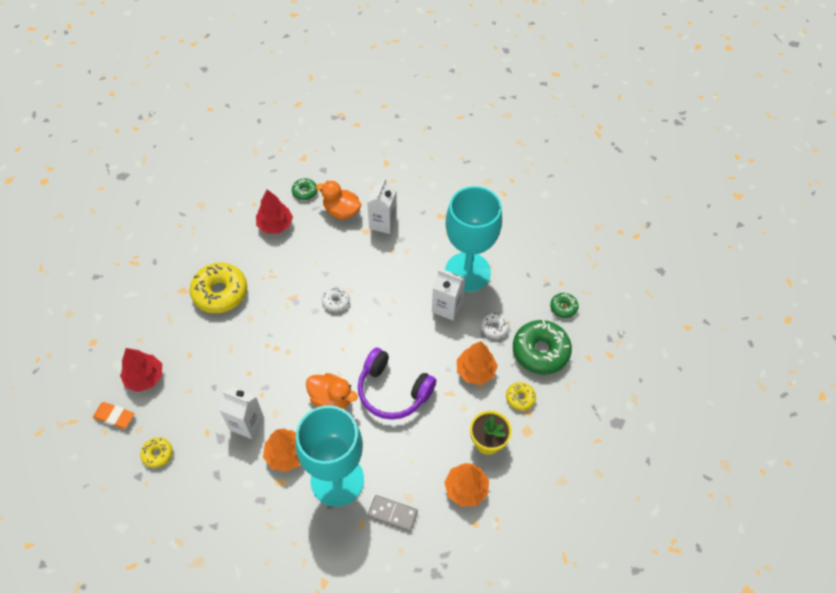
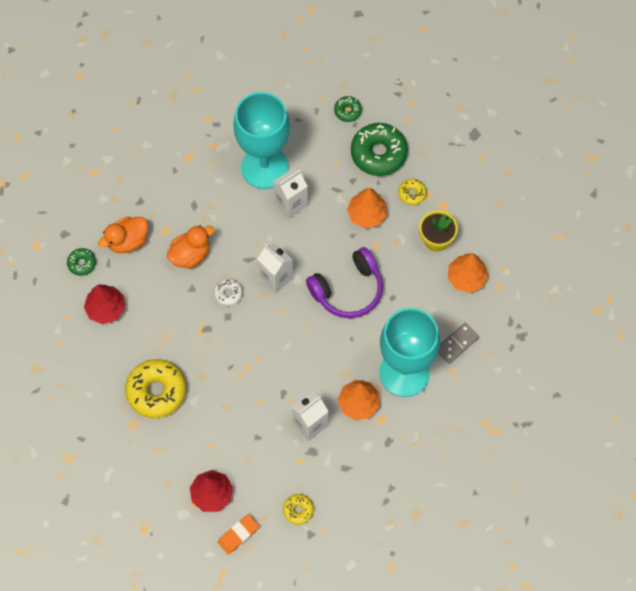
camera: 60 degrees left, 10 degrees up
(331, 398) = (326, 343): orange duck -> orange duck (190, 254)
(383, 223) = (165, 211): white carton -> white carton (276, 277)
(494, 327) = (334, 176): white donut -> none

